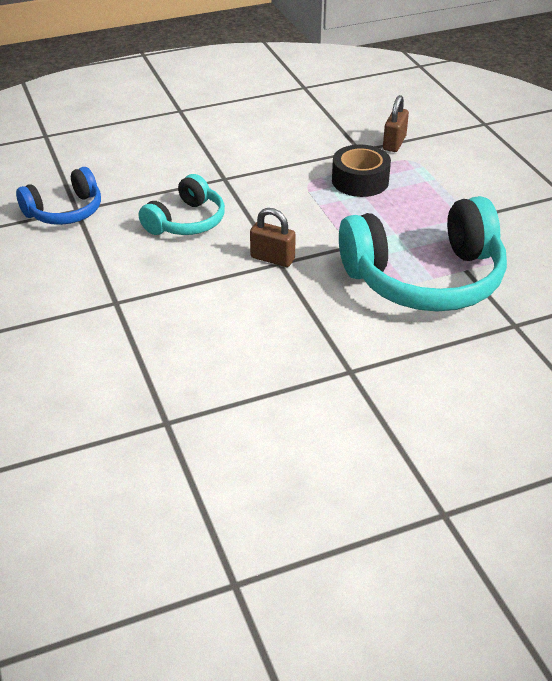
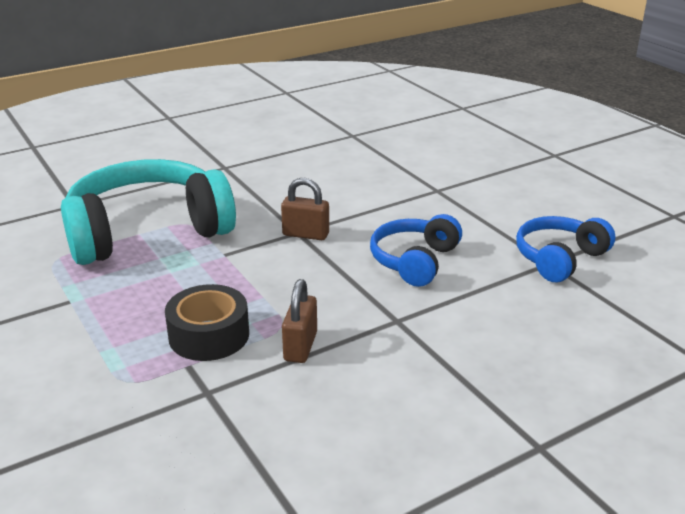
camera: 170 degrees right, 10 degrees down
(186, 221) = (414, 261): turquoise headphones -> blue headphones
(394, 143) = (148, 411): brown padlock -> brown padlock (300, 346)

